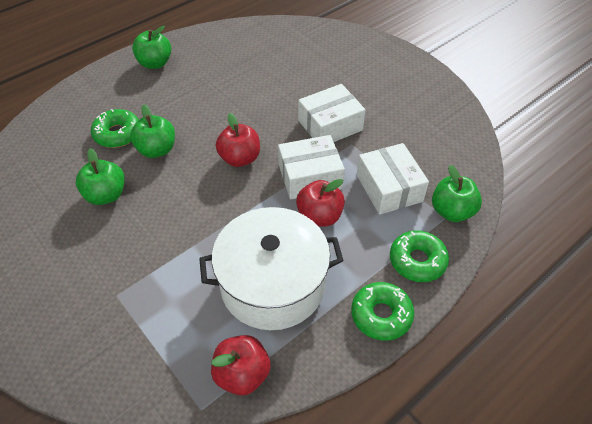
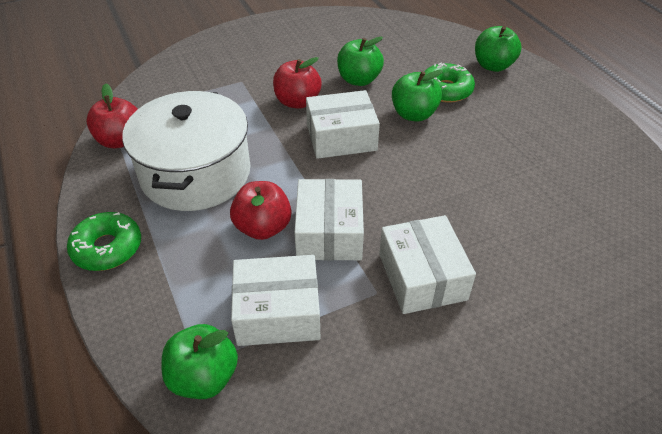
camera: 105 degrees right, 5 degrees down
(155, 63) = (575, 124): green apple -> green apple (493, 66)
(198, 191) = (341, 137): none -> white box
(240, 158) = (381, 175): red apple -> red apple (297, 102)
(417, 261) = (151, 305): green donut -> none

